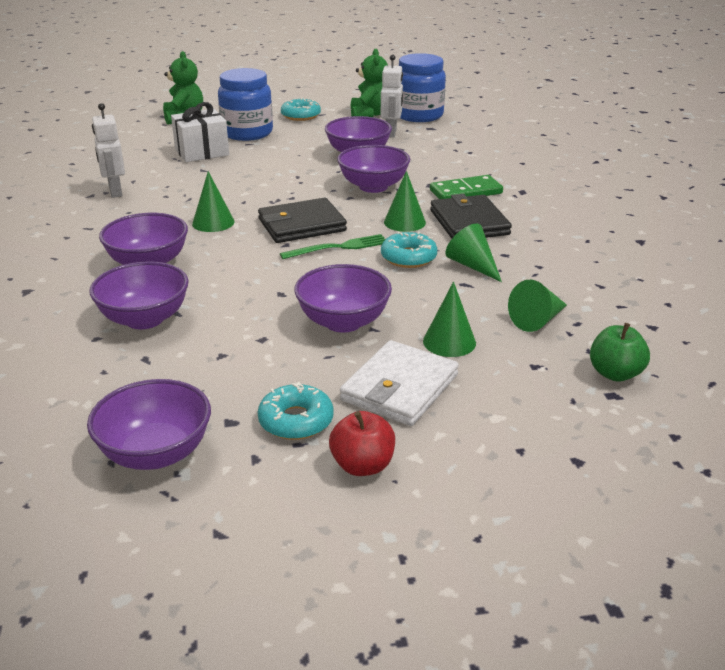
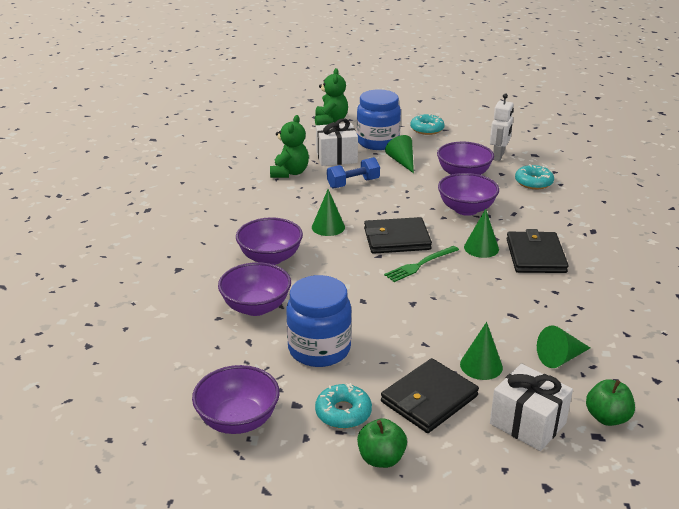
camera: 15 degrees right, 0 degrees up
(115, 192) = (260, 188): white robot -> none
(230, 175) = (353, 183): none -> blue dumbbell
(338, 247) = (420, 265): green fork -> green fork turned 150 degrees clockwise
(343, 322) = (403, 334): purple bowl -> none
(362, 465) = (381, 458): red apple -> green apple
(369, 114) = (485, 134): green teddy bear -> green teddy bear (289, 173)
(399, 387) = (429, 399): white wallet -> black wallet
(408, 257) = (473, 282): turquoise donut -> turquoise donut (533, 182)
(419, 115) = (528, 140): blue jar -> blue jar (319, 349)
(465, 192) = (543, 225): green domino -> none
(472, 265) = (524, 298): green cone -> green cone (402, 162)
(527, 395) = (527, 423): none -> white gift

